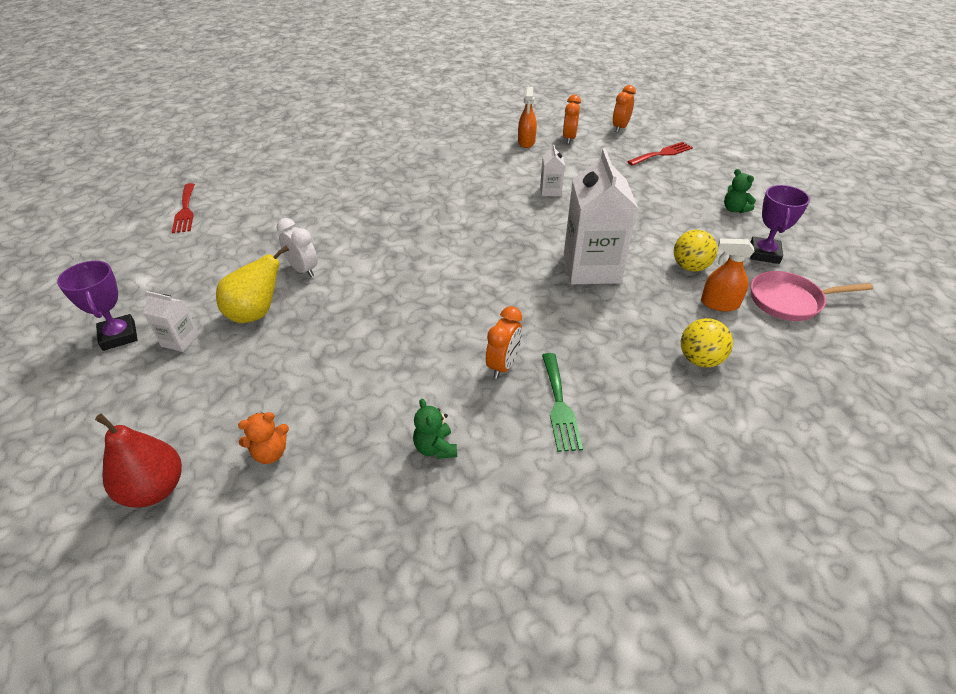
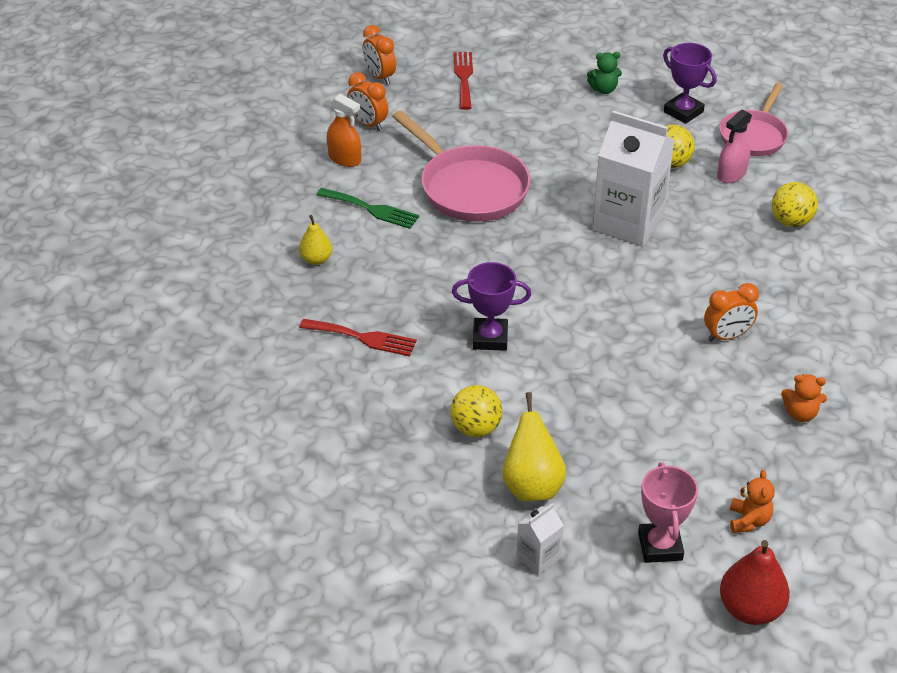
camera: 60 degrees left, 0 degrees up
(119, 336) = (494, 610): purple trophy -> purple trophy (490, 338)
(185, 210) = (247, 507): red fork -> red fork (363, 338)
(216, 404) = (660, 546): none -> pink trophy
(303, 270) = (476, 428): white clock -> yellow ball
(422, 163) = (316, 259): none -> yellow pear
(435, 448) = (800, 414): green teddy bear -> orange teddy bear
(503, 365) = (727, 336): orange clock -> orange clock turned 105 degrees clockwise
(550, 191) = (469, 188): white carton -> pink pan
(559, 405) = (794, 323): green fork -> green fork (371, 209)
(719, 304) = (731, 174): orange spray bottle -> pink spray bottle

